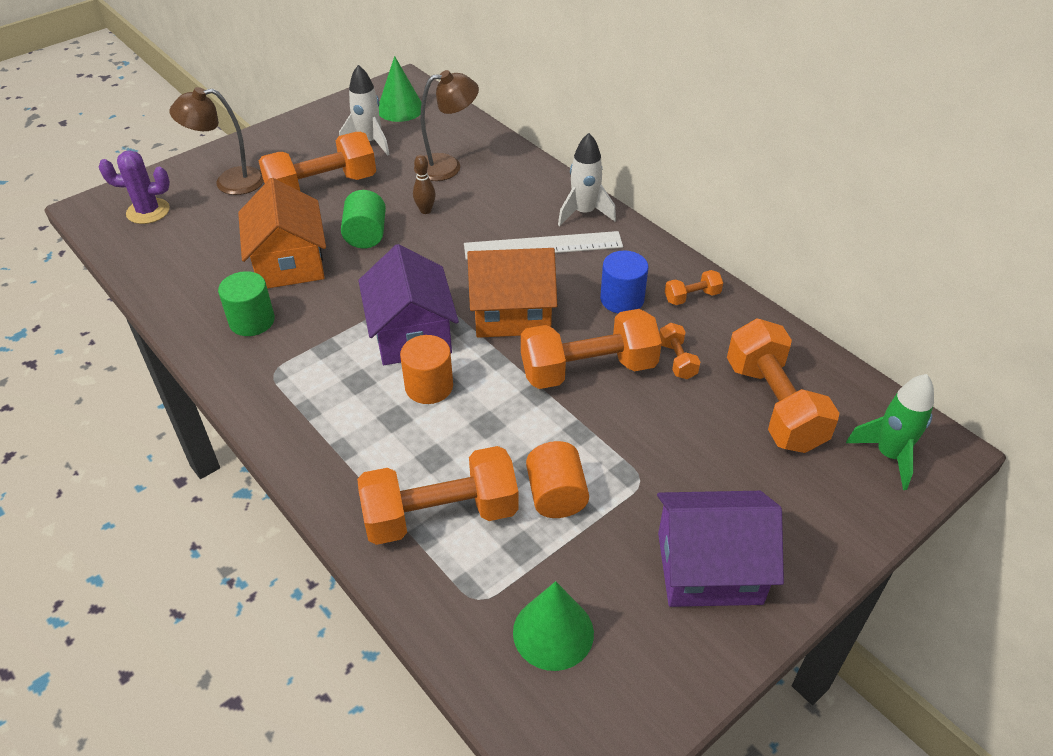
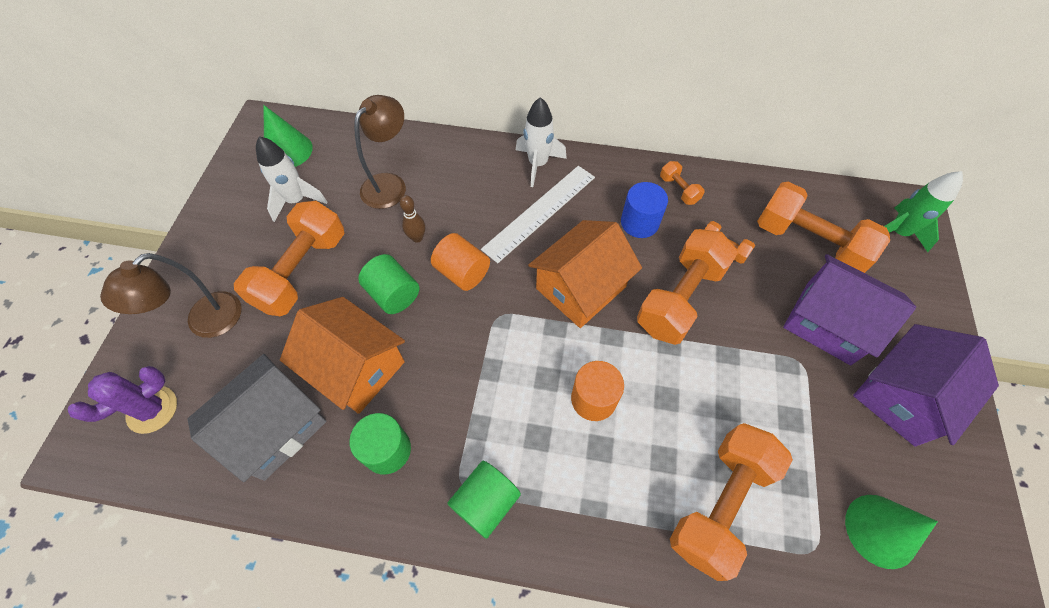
camera: 40 degrees left, 15 degrees up
(202, 264) = (274, 427): none -> grey house
(276, 392) = (486, 502): none -> green cylinder
(411, 334) = (530, 361): purple house -> purple house (827, 323)
(556, 495) = (769, 419): orange cylinder -> orange cylinder (462, 272)
(692, 297) = (678, 190): orange dumbbell -> orange dumbbell turned 60 degrees counterclockwise

